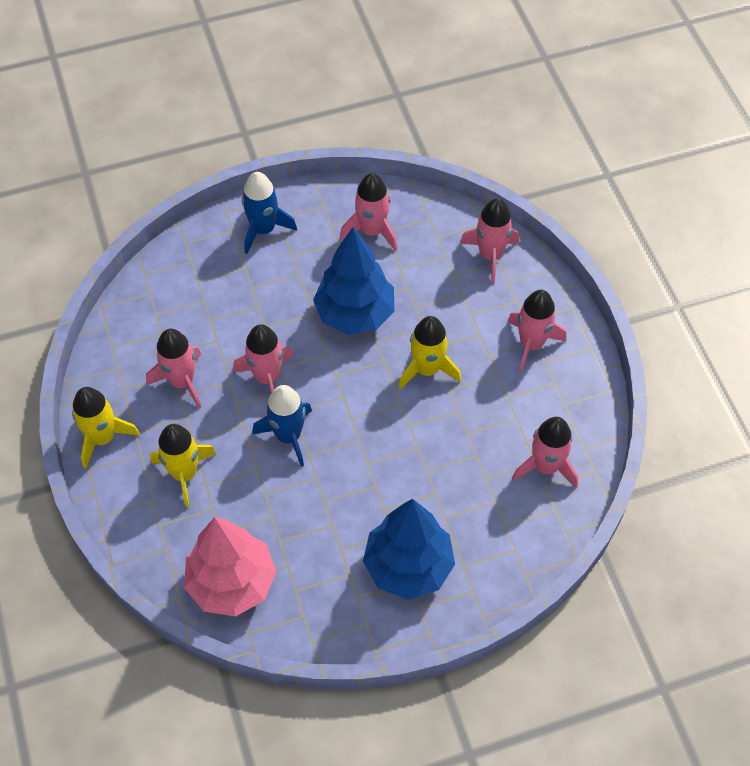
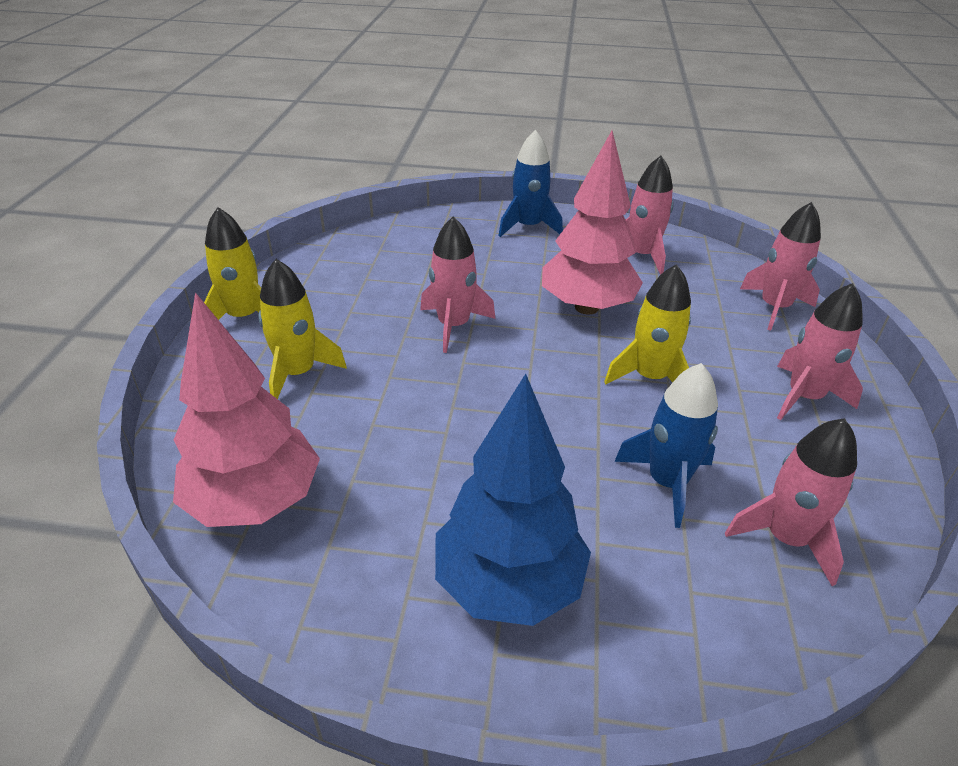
camera: 25 degrees right, 20 degrees down
(181, 381) = (361, 301): pink rocket -> none
(288, 436) = (440, 381): blue rocket -> blue rocket (666, 482)
(355, 314) = (587, 307): blue tree -> pink tree

